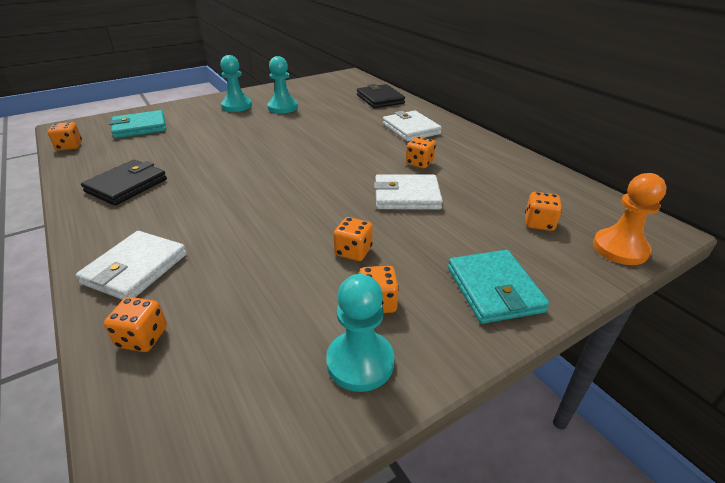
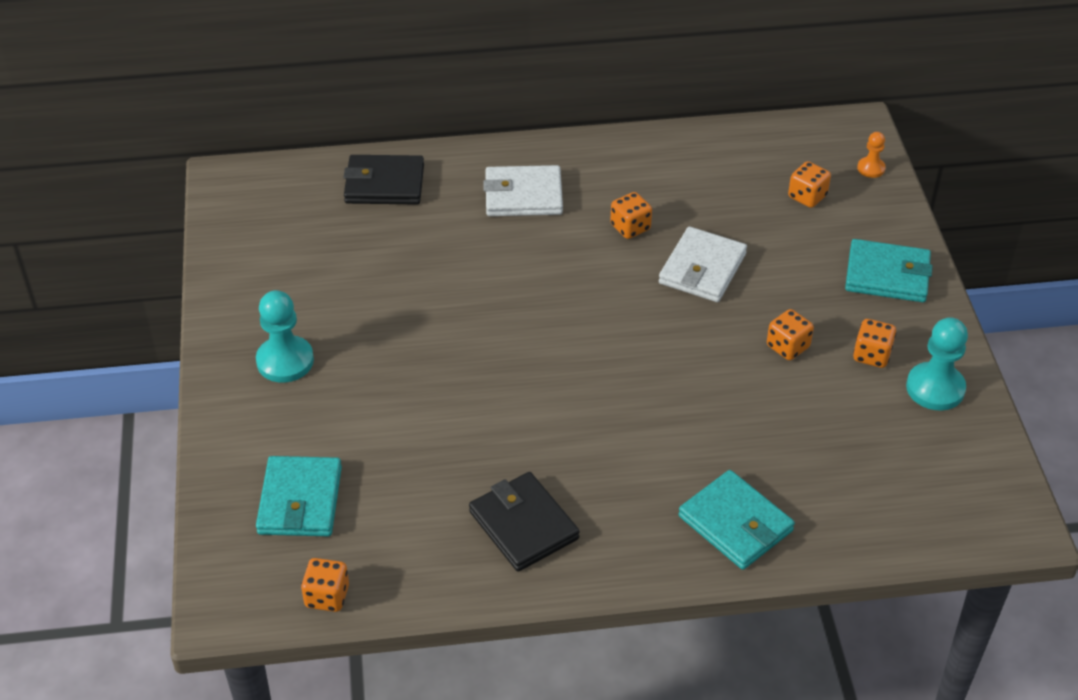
camera: 65 degrees left, 10 degrees up
(135, 269) = (735, 523): white wallet -> turquoise wallet
(143, 338) = (849, 523): orange dice -> none
(283, 107) = (336, 305): turquoise pawn -> none
(620, 248) = (871, 168): orange pawn -> orange pawn, size x0.54

